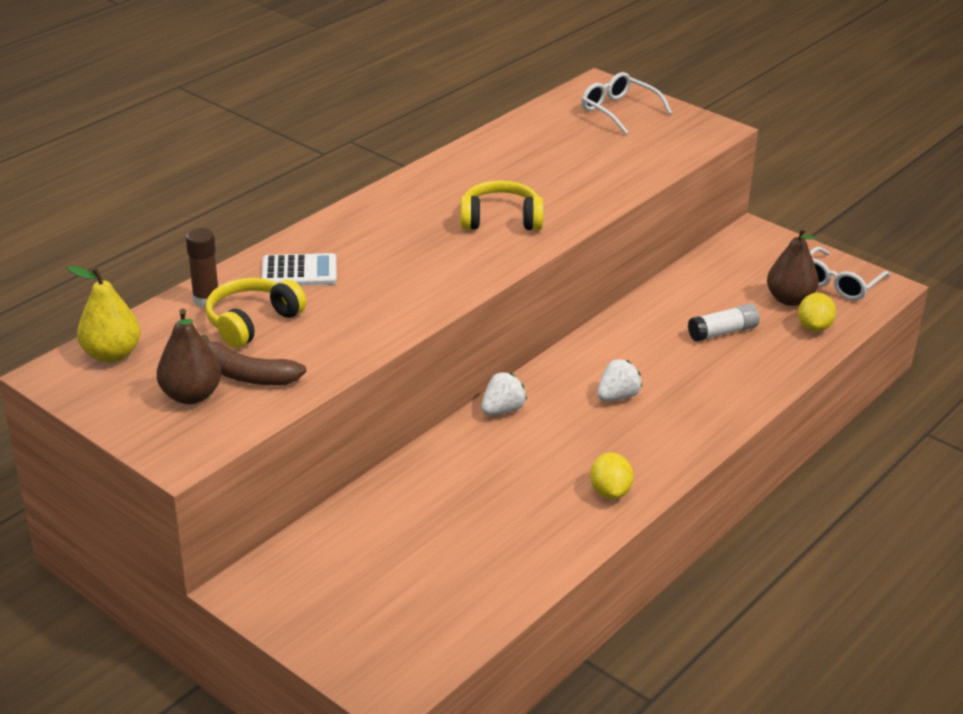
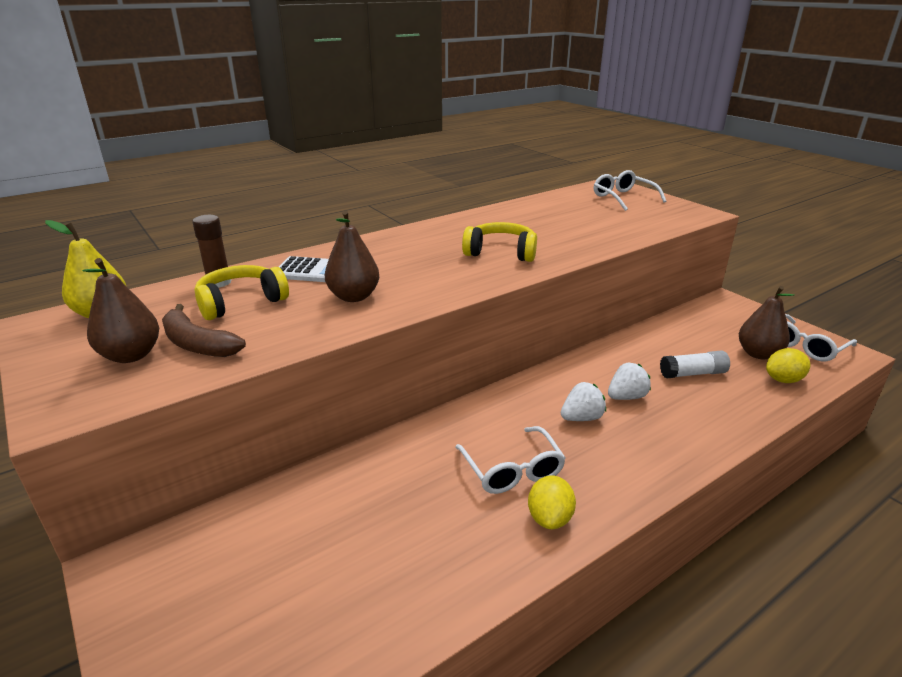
camera: 15 degrees right, 5 degrees down
(369, 300) = (353, 297): none -> brown pear
(502, 410) = (469, 415): white strawberry -> white strawberry (626, 397)
(564, 456) = (512, 470): none -> white glasses
(814, 327) = (783, 380): yellow lemon -> yellow lemon turned 45 degrees clockwise

